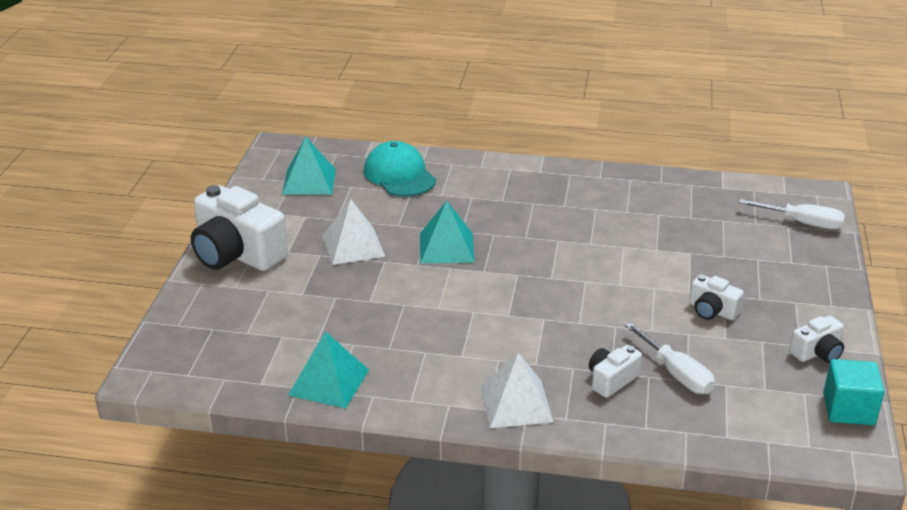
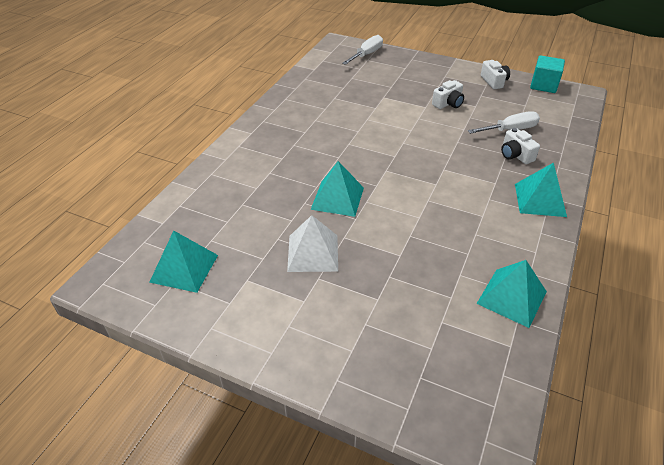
camera: 75 degrees left, 10 degrees up
(236, 254) = (293, 343): white camera -> none
(399, 175) = (211, 206): turquoise cap -> none
(516, 403) = (540, 200): white pyramid -> turquoise pyramid

